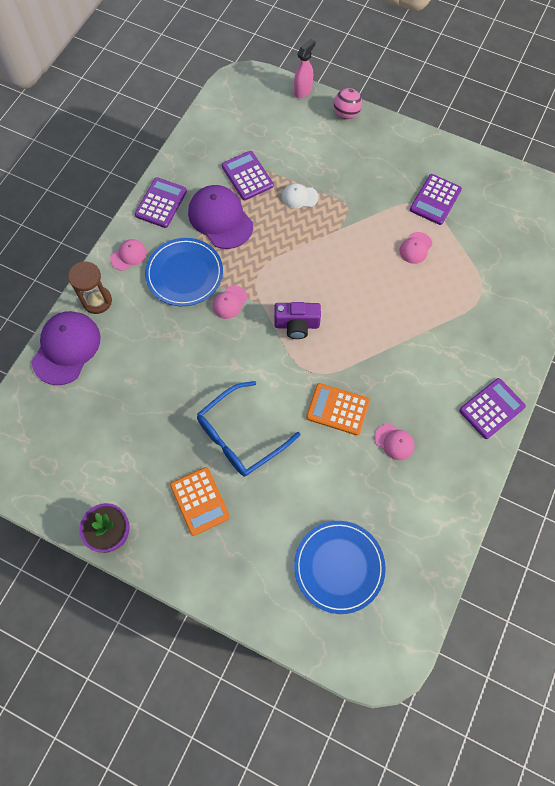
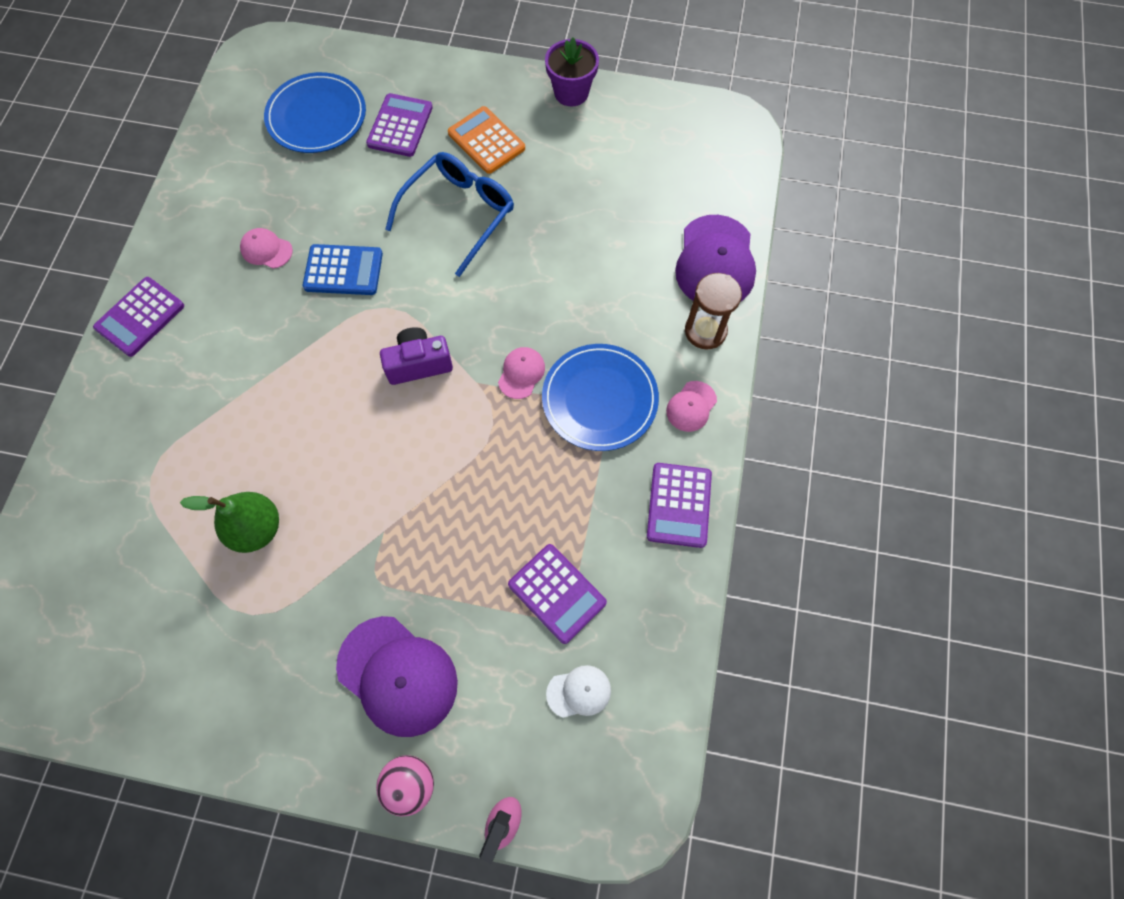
camera: 165 degrees right, 0 degrees up
(220, 218) = (576, 501): purple cap -> purple cap (397, 675)
(299, 197) = (459, 575): white cap -> white cap (579, 692)
(337, 409) = (343, 270): orange calculator -> blue calculator
(415, 248) = (256, 528): pink cap -> green pear
(435, 200) = (228, 629): purple calculator -> purple calculator (400, 126)

